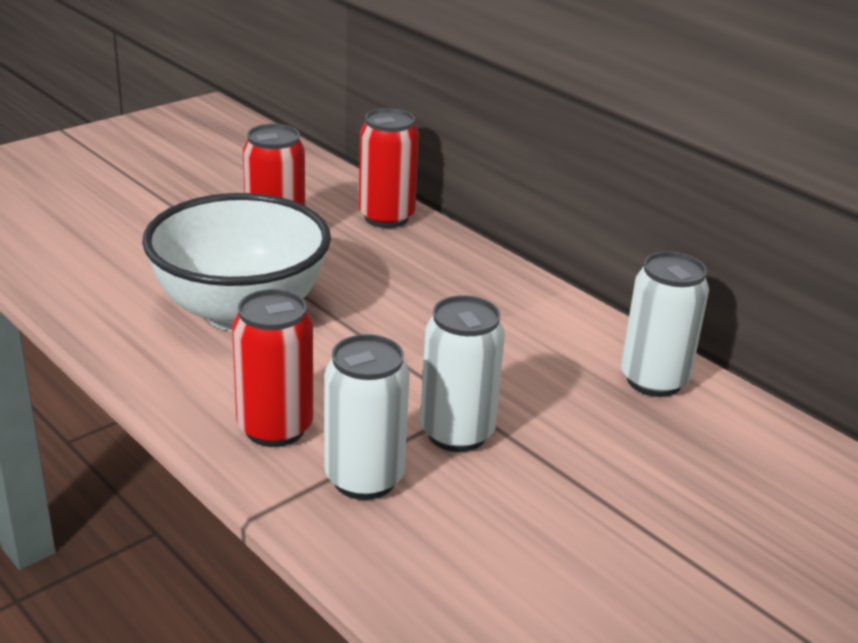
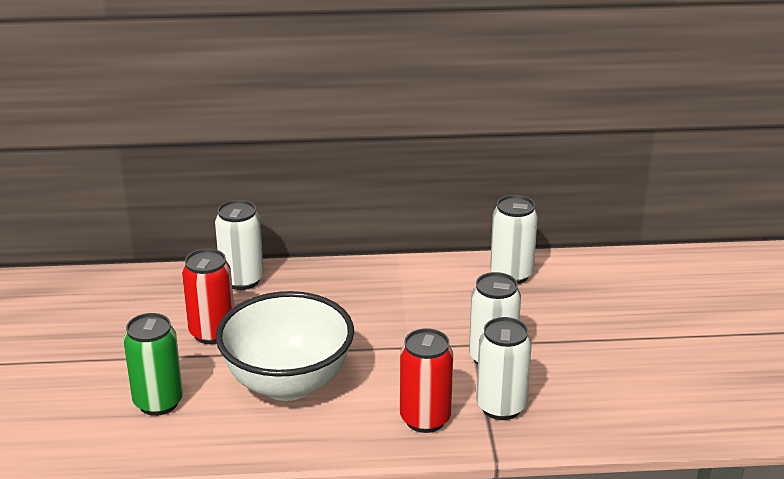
camera: 50 degrees left, 0 degrees up
(129, 254) = (158, 402): none -> green can
(386, 217) = (242, 280): red can -> white can

